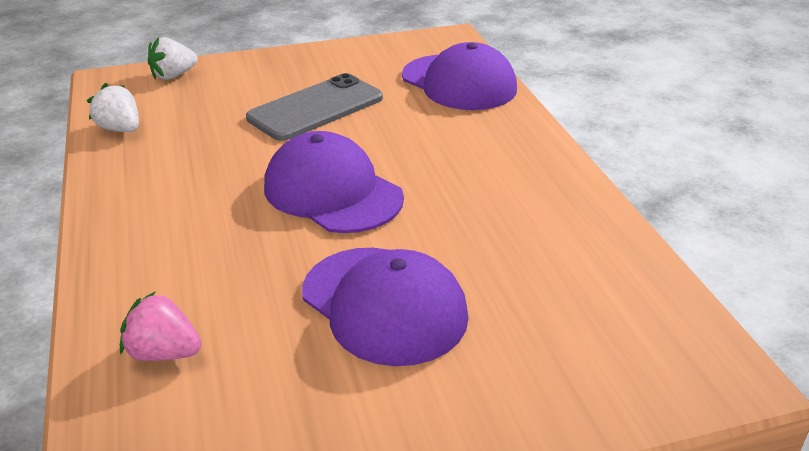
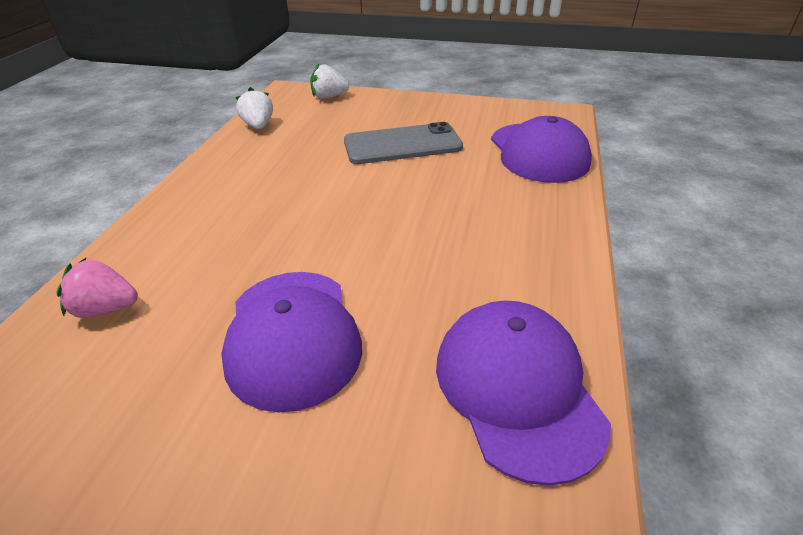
camera: 30 degrees right, 5 degrees up
(164, 353) = (106, 309): pink strawberry -> pink strawberry turned 45 degrees counterclockwise
(332, 192) = (349, 217): purple cap -> purple cap (517, 388)

